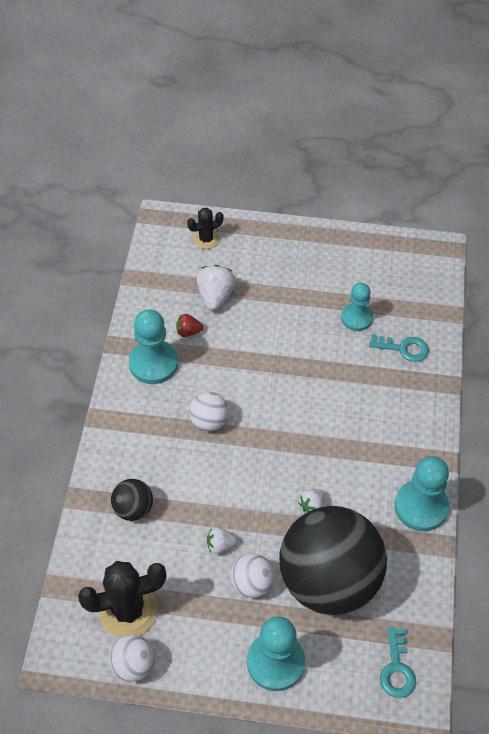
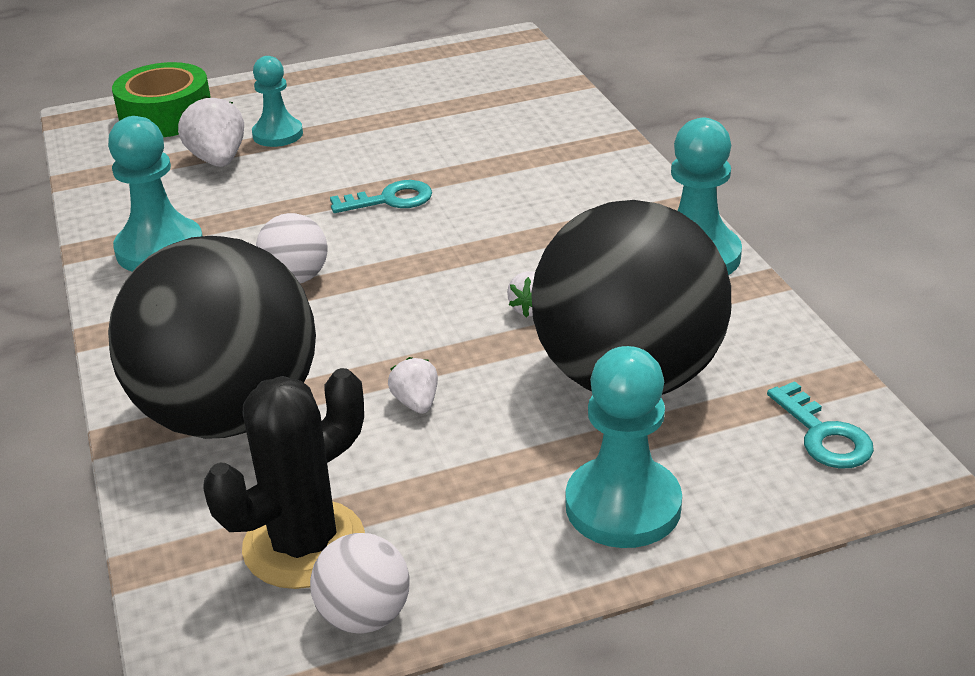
camera: 25 degrees left, 20 degrees down
(133, 509) = (229, 414): black ball -> black ball, size x2.40
(188, 332) = (197, 203): red strawberry -> none
(206, 239) = (166, 116): black cactus -> green tape
(220, 545) = (416, 403): white strawberry -> white strawberry turned 105 degrees clockwise
(252, 583) = (505, 427): white ball -> none
(356, 318) = (446, 121): turquoise pawn -> turquoise pawn (278, 134)
(403, 348) = (536, 127): turquoise key -> turquoise key (390, 200)

